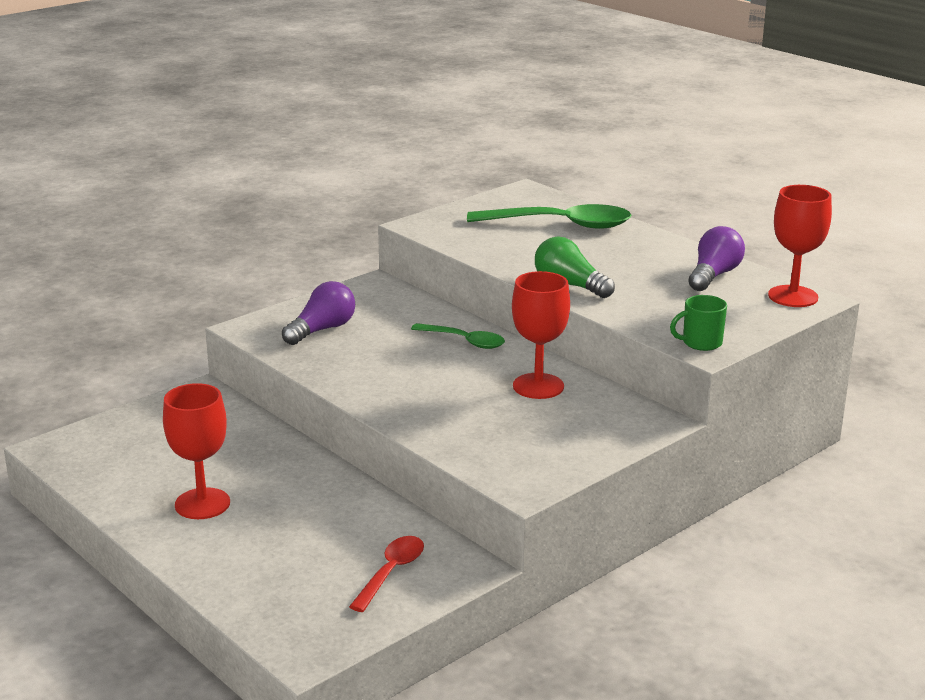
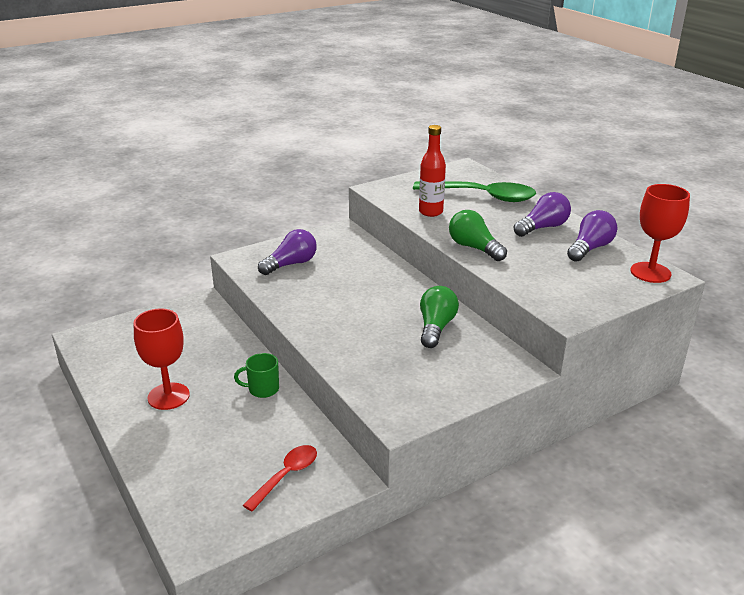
camera: 10 degrees right, 5 degrees up
(465, 341) = (391, 283): green spoon -> none
(499, 248) = (430, 212): none -> red bottle
(538, 386) = (436, 327): red goblet -> green light bulb
(649, 256) = (543, 227): none -> purple light bulb
(701, 343) = (565, 308): green mug -> green mug (262, 389)

